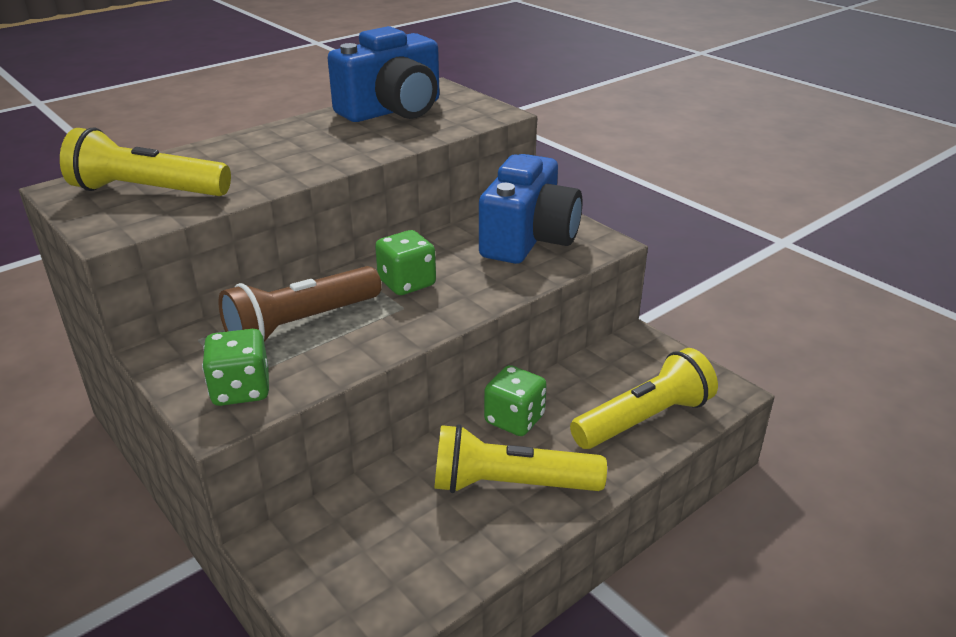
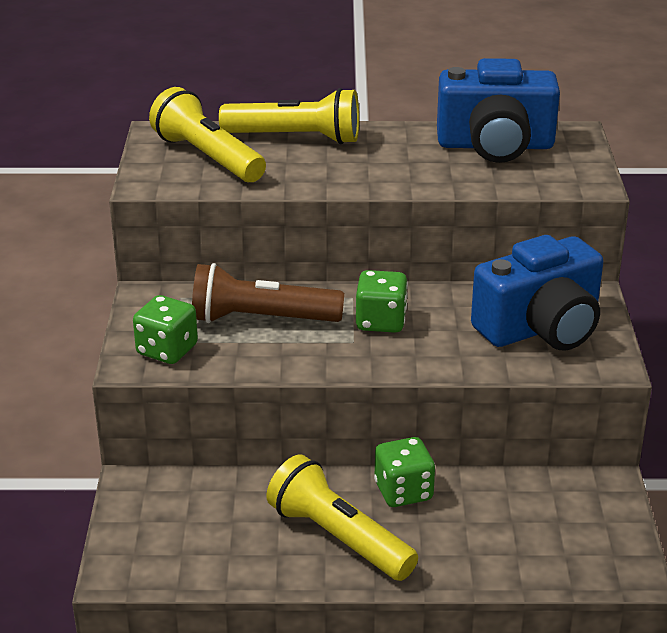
camera: 40 degrees right, 0 degrees up
(644, 419) = (515, 552): yellow flashlight -> yellow flashlight (295, 138)

